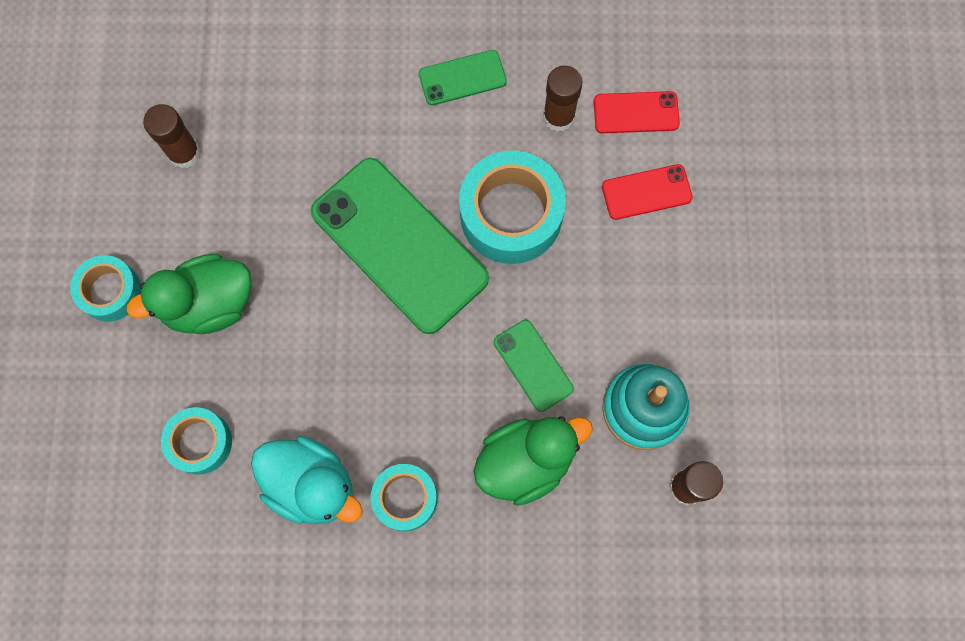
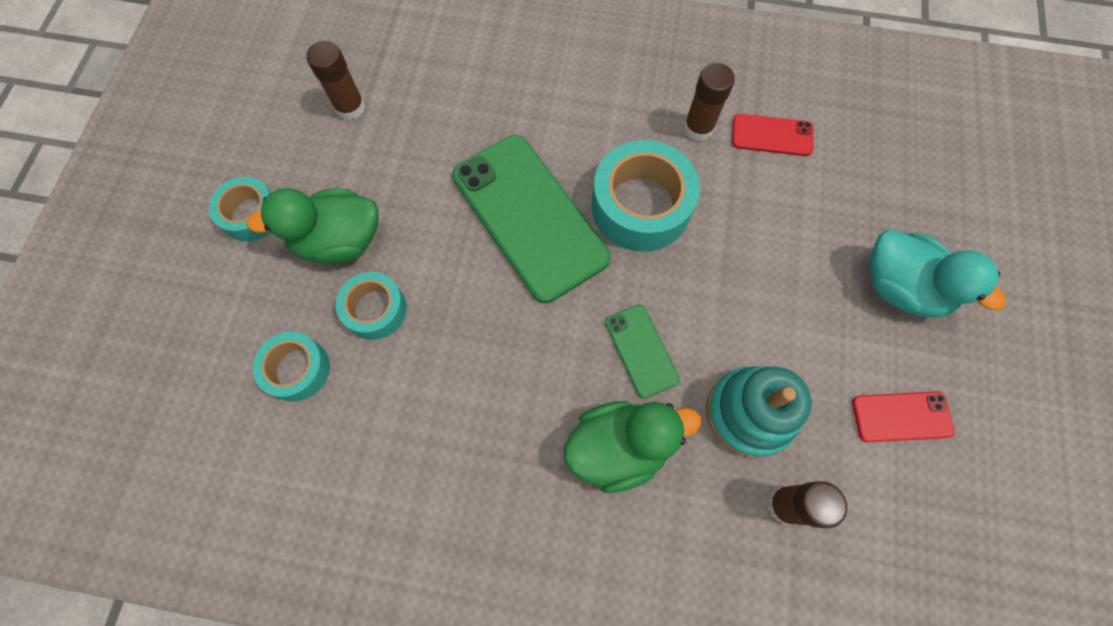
camera: 10 degrees right, 5 degrees down
(311, 485) = (397, 432): turquoise duck -> turquoise duck (901, 287)
(405, 498) = (488, 463): turquoise tape -> turquoise tape (375, 310)
(462, 78) = (614, 83): green phone -> none
(646, 192) = (774, 206): red phone -> red phone (901, 417)

